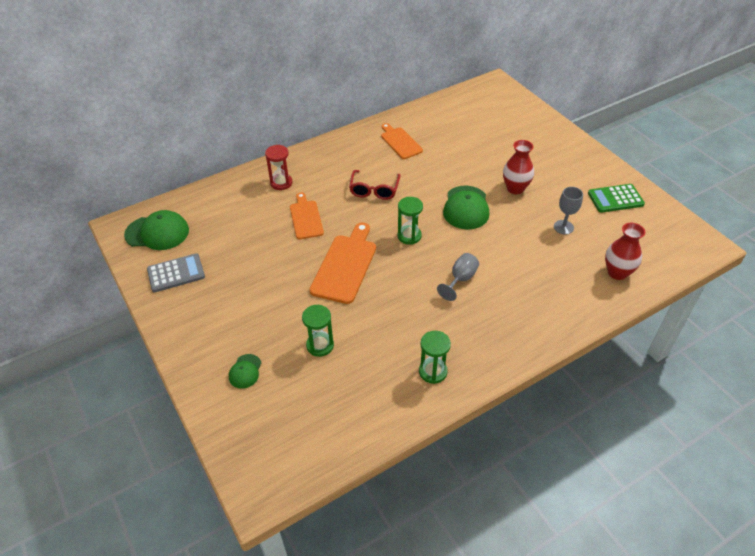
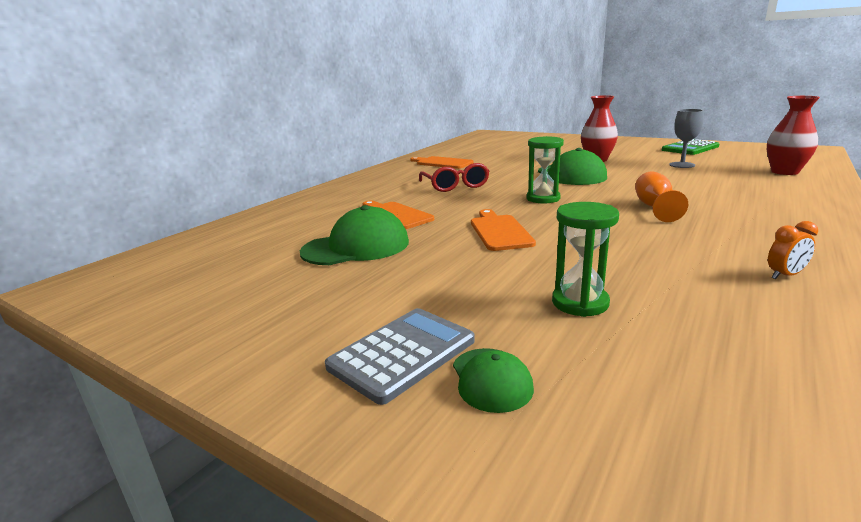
camera: 25 degrees left, 25 degrees down
(157, 233) = (155, 274): green cap -> green cap (356, 247)
(176, 273) = (220, 303): grey calculator -> grey calculator (402, 354)
(281, 183) = (331, 203): red hourglass -> none
(345, 265) = (499, 231): orange cutting board -> orange cutting board, size x0.65
(433, 371) = (785, 275): green hourglass -> orange clock
(460, 279) = (654, 207): grey goblet -> orange goblet

